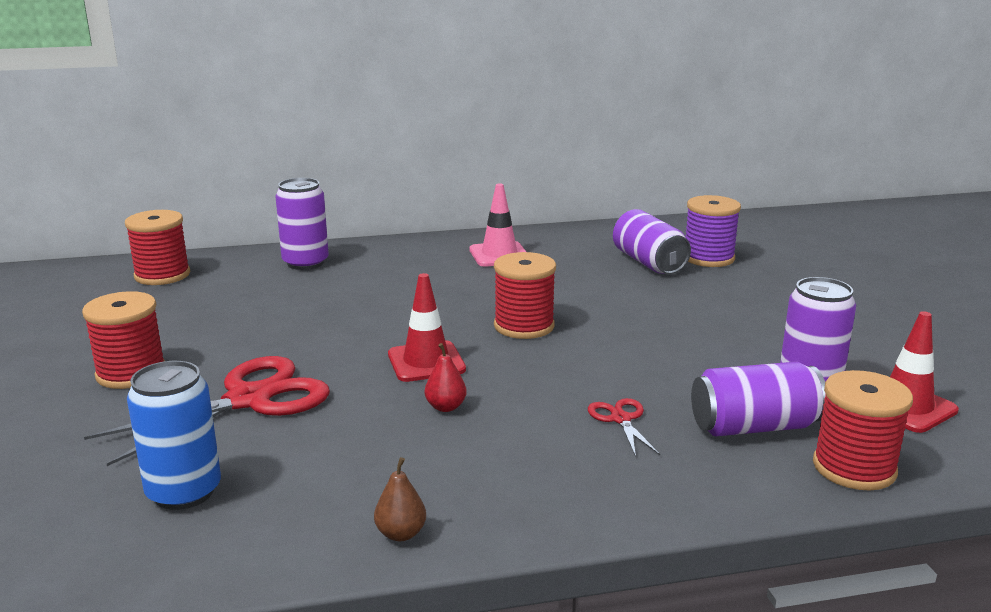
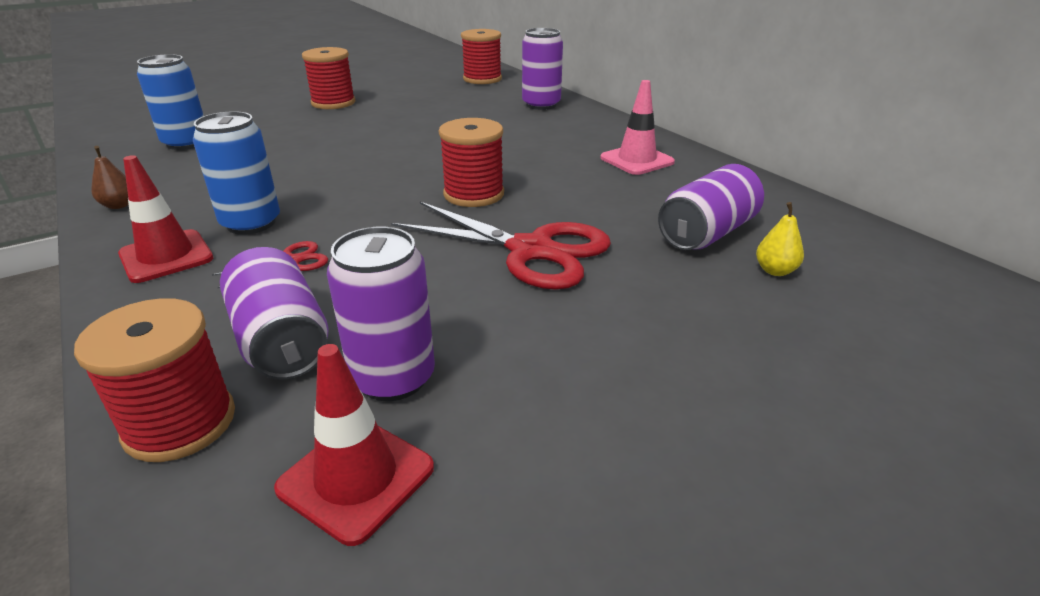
camera: 70 degrees right, 10 degrees up
(248, 400) = (303, 134): red scissors -> red scissors (530, 250)
(426, 362) = (380, 170): red traffic cone -> red traffic cone (166, 256)
(445, 407) = (303, 189): red pear -> none
(519, 439) = (251, 223): none -> blue can
(708, 258) = (775, 271): purple spool -> yellow pear

